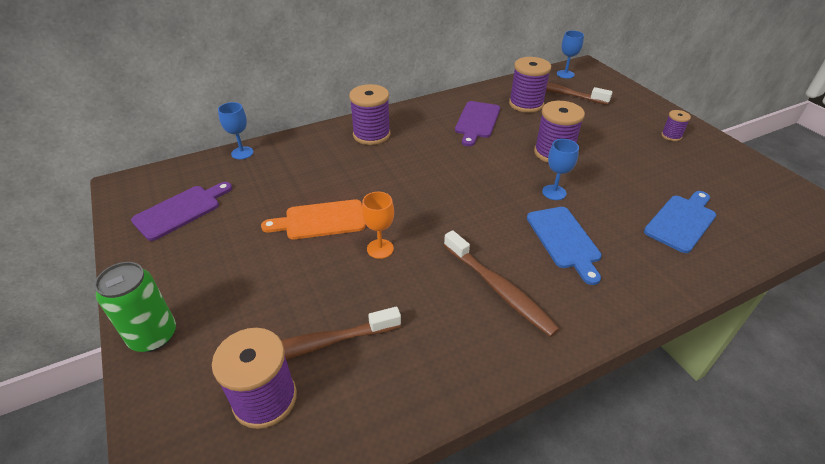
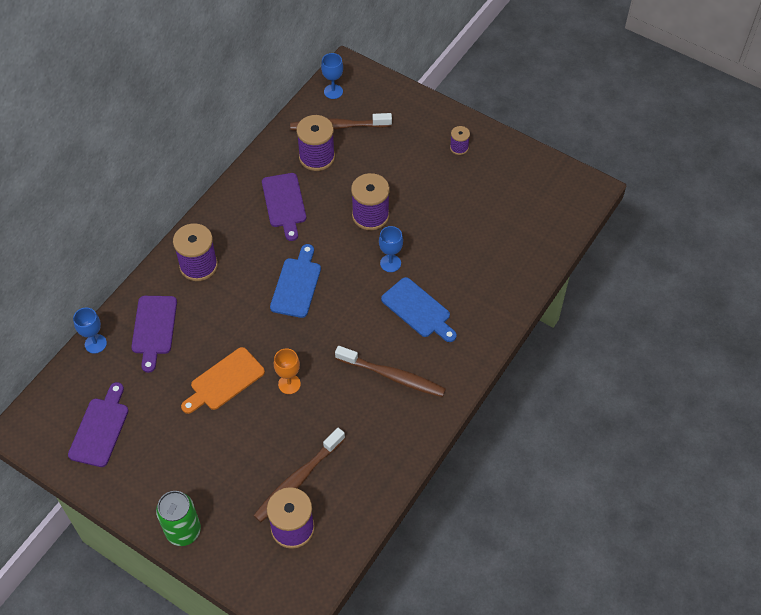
camera: 30 degrees left, 15 degrees up
(297, 160) = (154, 328): none -> purple cutting board
(682, 221) = (494, 250): blue cutting board -> blue cutting board (297, 284)

